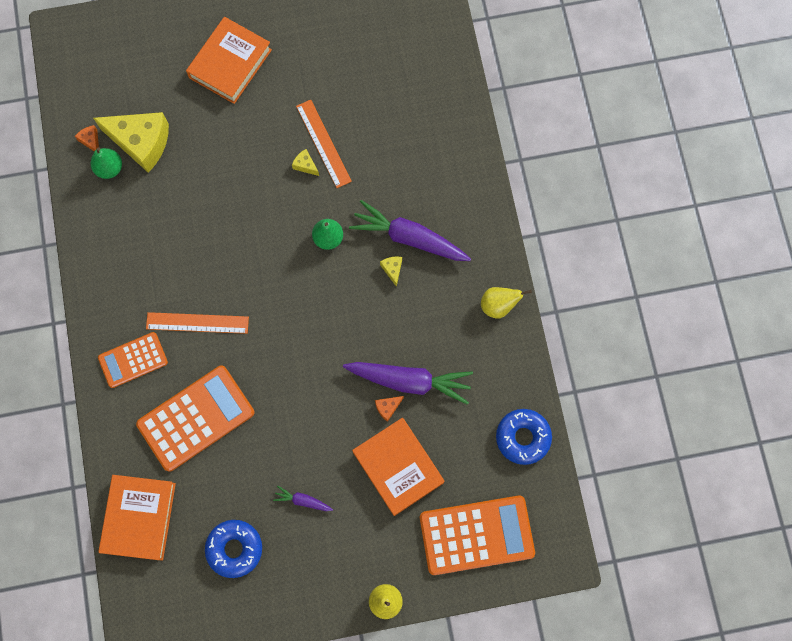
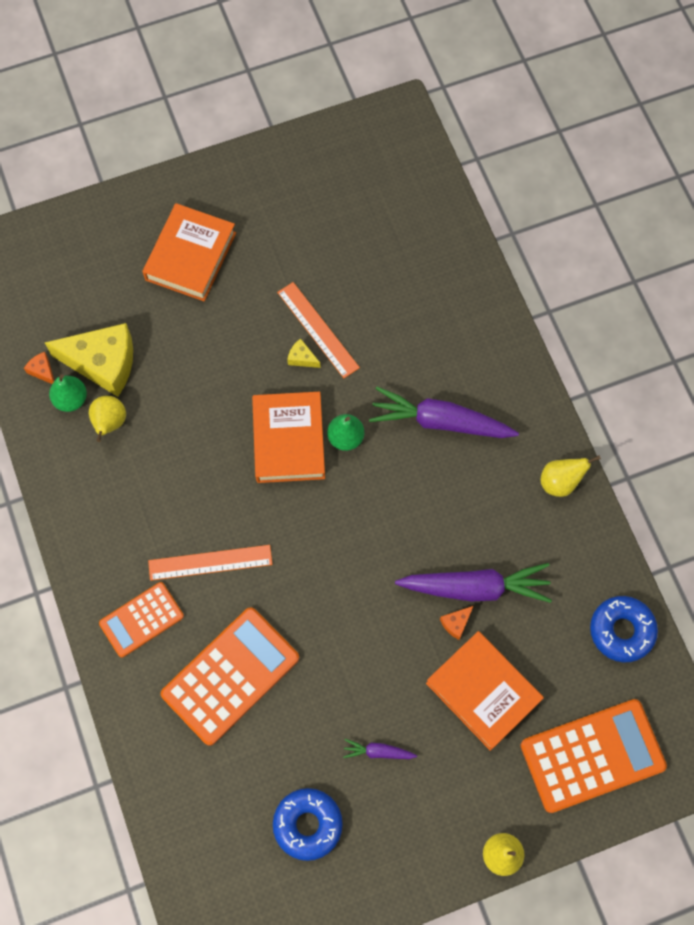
camera: 10 degrees left, 5 degrees down
(137, 194) = (110, 423): none -> yellow pear
(139, 517) = (185, 808): orange book -> orange book (288, 440)
(392, 269) = (428, 461): yellow cheese -> none

